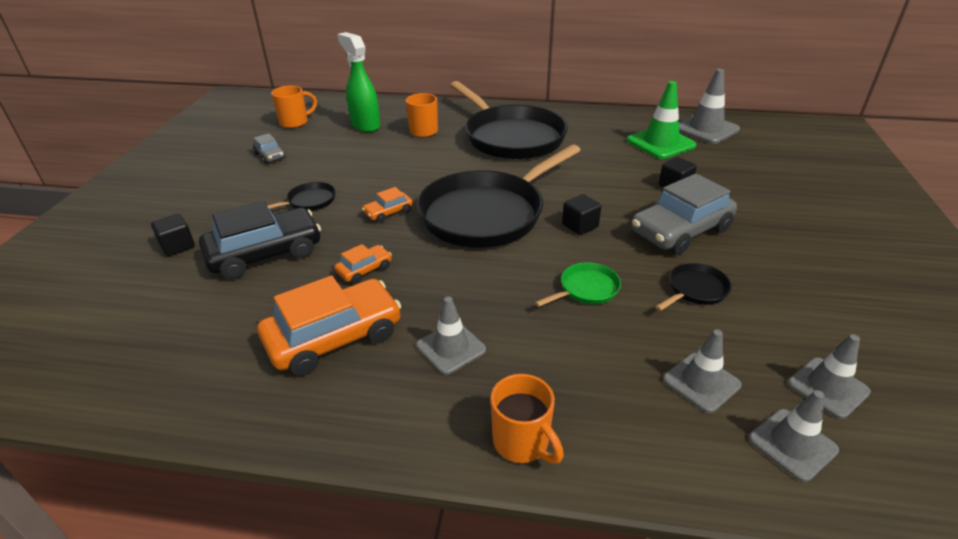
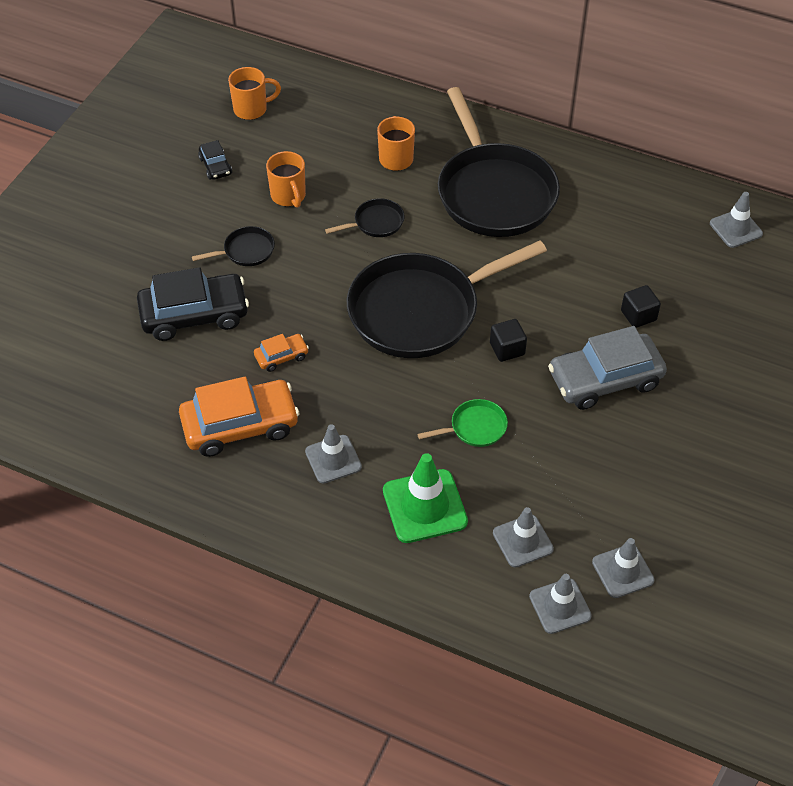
camera: 15 degrees right, 15 degrees up
(177, 246) = (115, 286): black cube -> none
(270, 156) = (215, 166): grey car -> black car
(365, 125) = (331, 132): green spray bottle -> none
(388, 212) = (322, 286): orange car -> none
(522, 442) = (359, 553): orange mug -> orange mug (288, 196)
(660, 143) = (665, 242): green traffic cone -> green traffic cone (424, 506)
(695, 290) = (575, 452): black pan -> black pan (376, 223)
(706, 129) = (736, 229): grey traffic cone -> grey traffic cone, size x0.66

